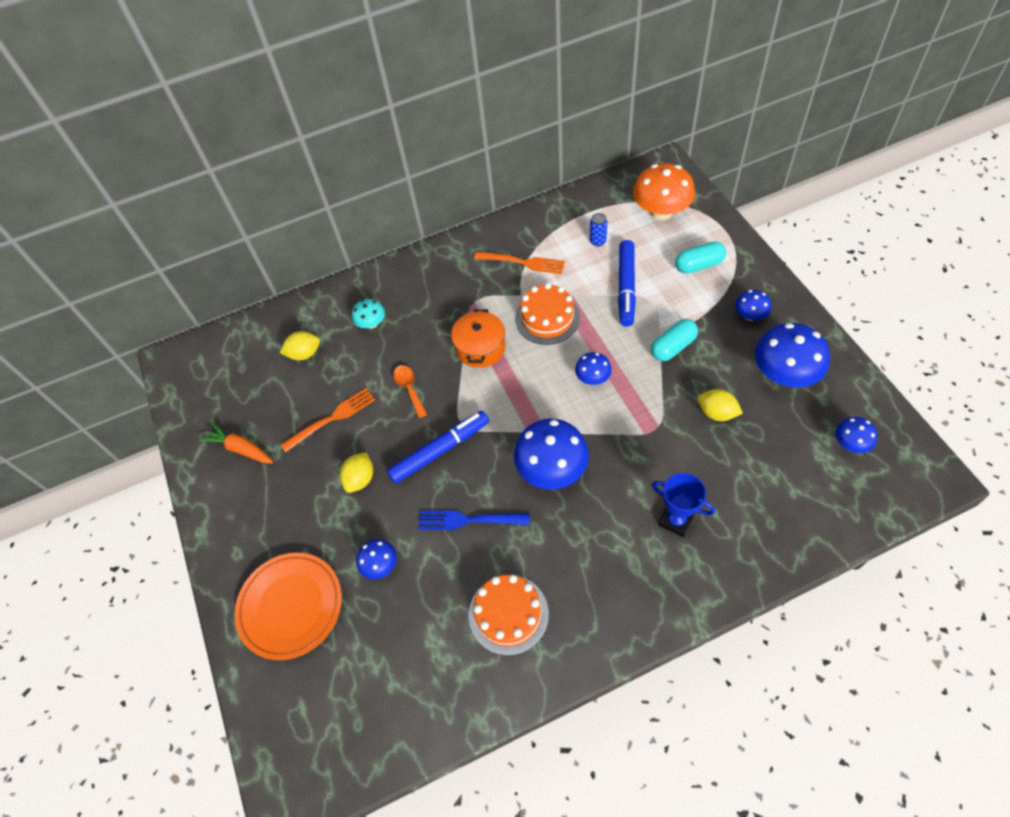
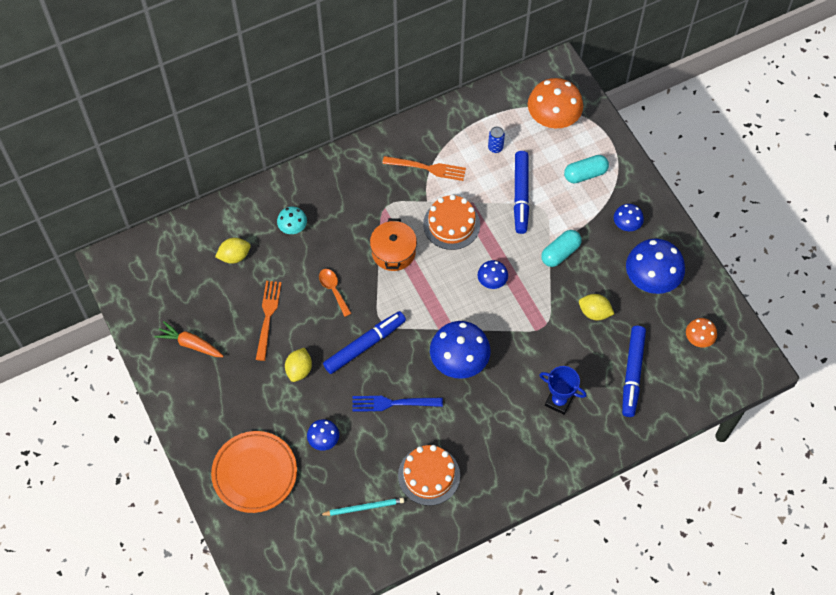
camera: 10 degrees left, 5 degrees up
(332, 418) = (268, 317): orange fork -> orange fork turned 45 degrees counterclockwise
(421, 656) = (363, 507): none -> turquoise pencil
(769, 486) = (632, 373): none -> blue marker
(850, 443) = (699, 338): blue mushroom -> orange mushroom

